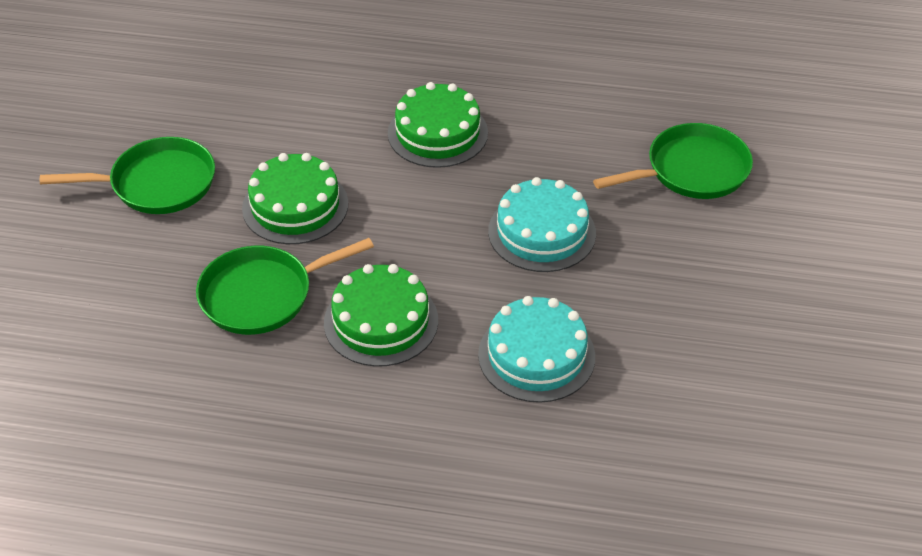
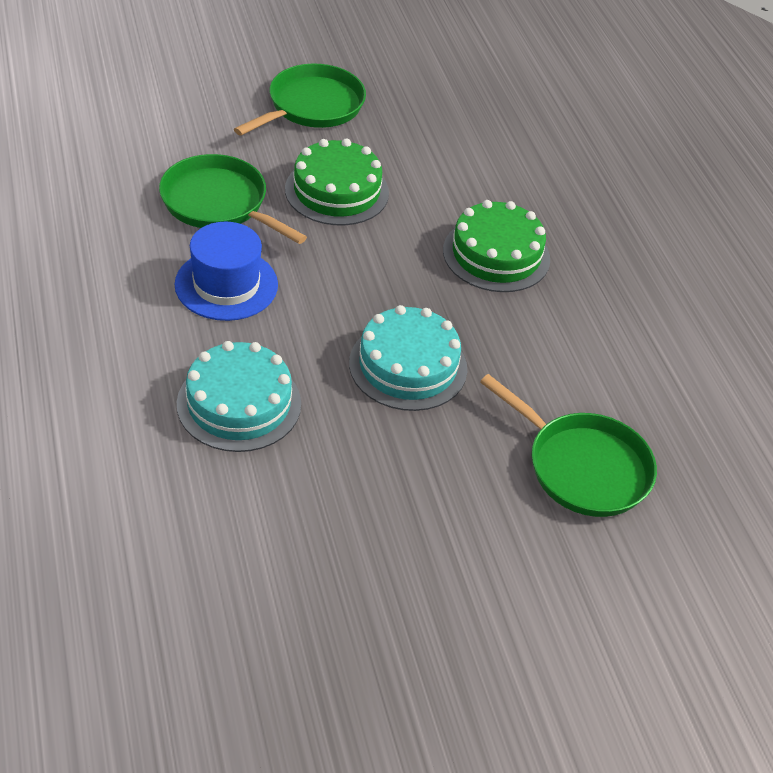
camera: 60 degrees right, 0 degrees up
(157, 183) = (312, 106): green pan -> green pan turned 105 degrees counterclockwise
(381, 321) = (226, 284): green cake -> blue hat

